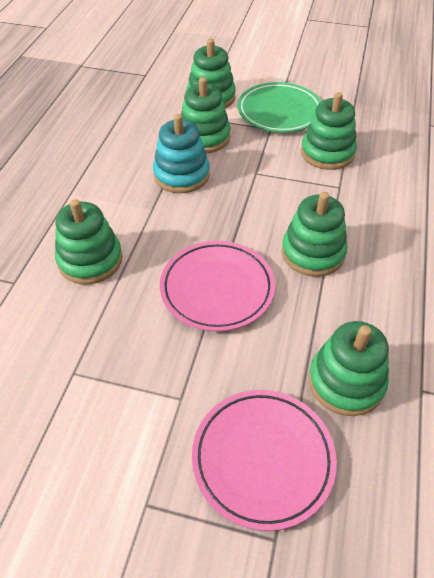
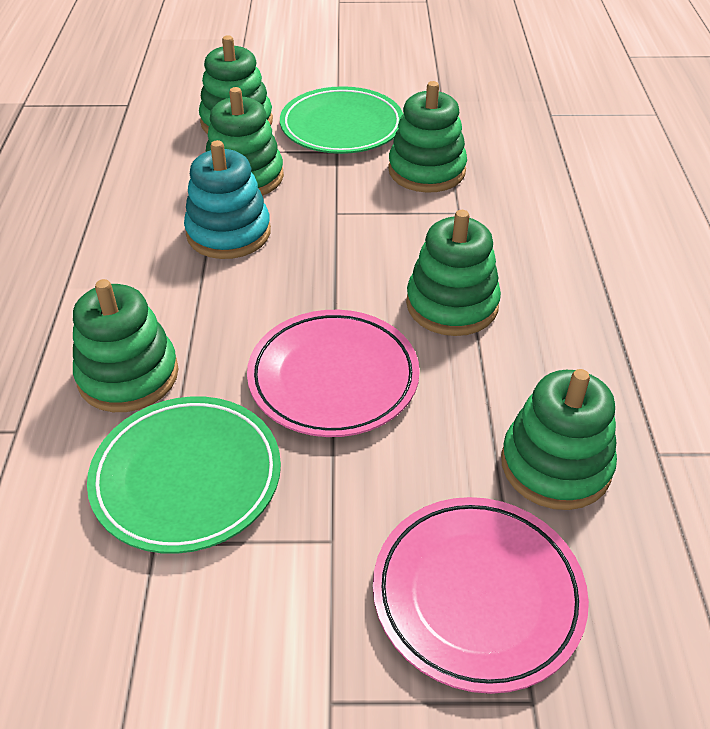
camera: 15 degrees left, 5 degrees down
(105, 336) = (187, 478): none -> green plate

